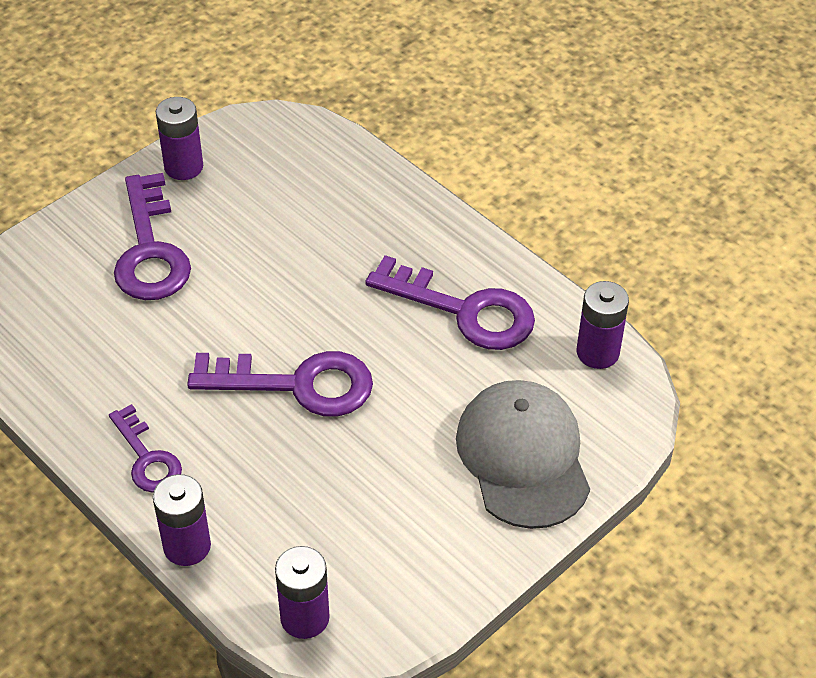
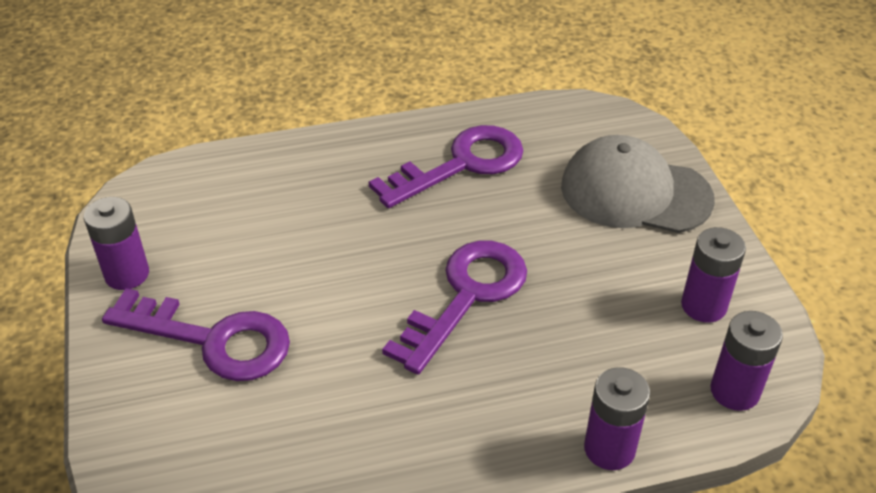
camera: 60 degrees left, 5 degrees down
(147, 458) = (481, 441): purple key -> none
(597, 352) = (557, 114): purple battery -> purple battery (703, 306)

